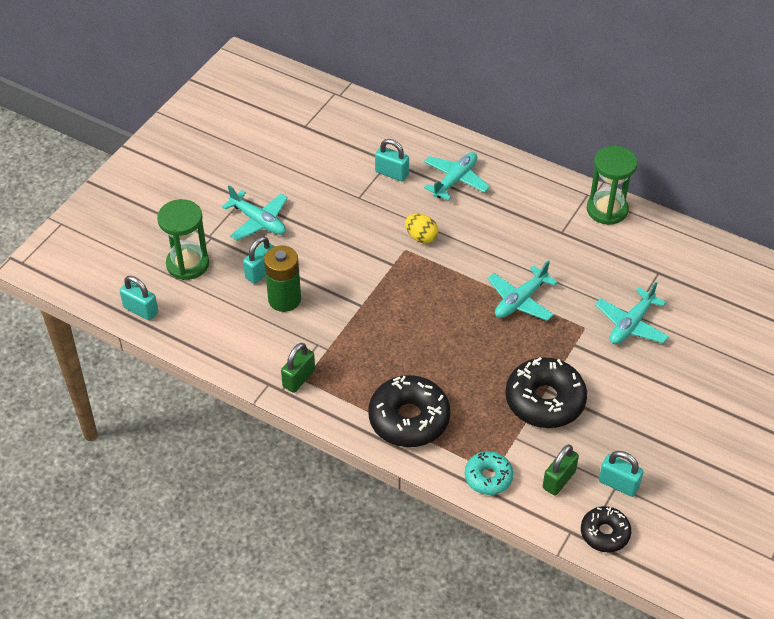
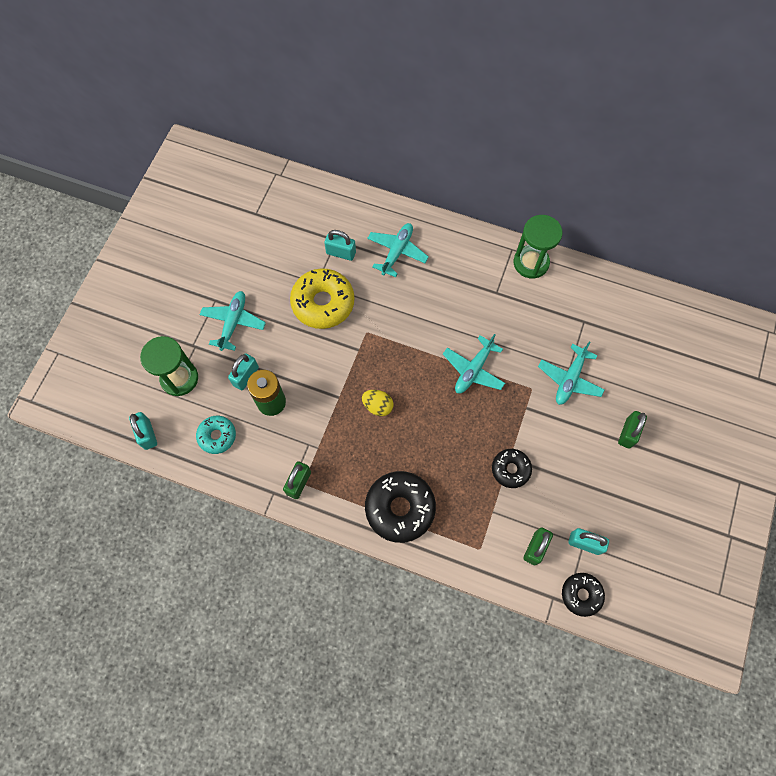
camera: 10 degrees left, 20 degrees up
(141, 310) = (147, 434): turquoise padlock -> turquoise padlock turned 45 degrees clockwise
(258, 221) = (233, 322): turquoise plane -> turquoise plane turned 105 degrees counterclockwise
(362, 216) = (323, 303): none -> yellow donut
(421, 237) = (378, 317): yellow egg -> yellow egg (377, 406)
(488, 477) = (476, 556): turquoise donut -> turquoise donut (217, 436)
(545, 400) = (510, 469): black donut -> black donut, size x0.58
(690, 385) = (628, 433): none -> green padlock

